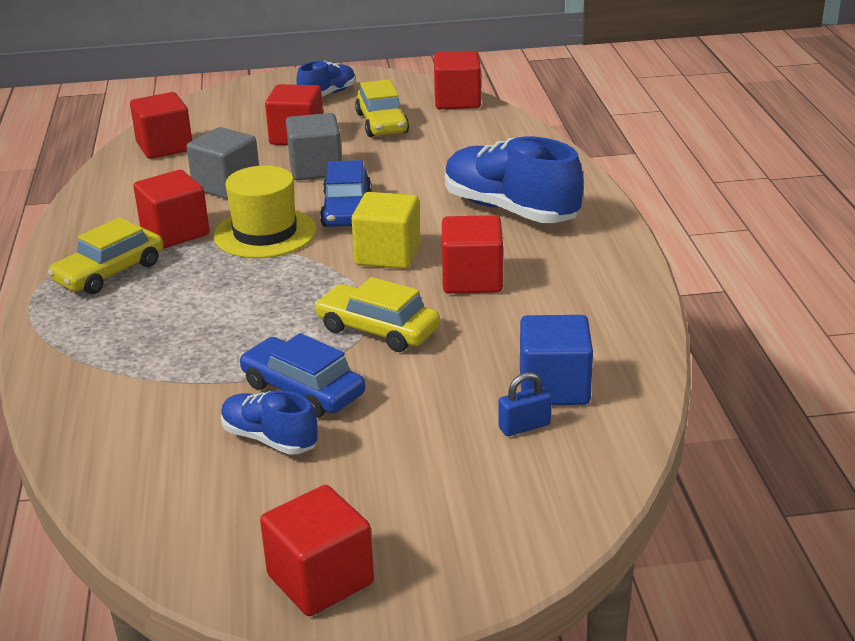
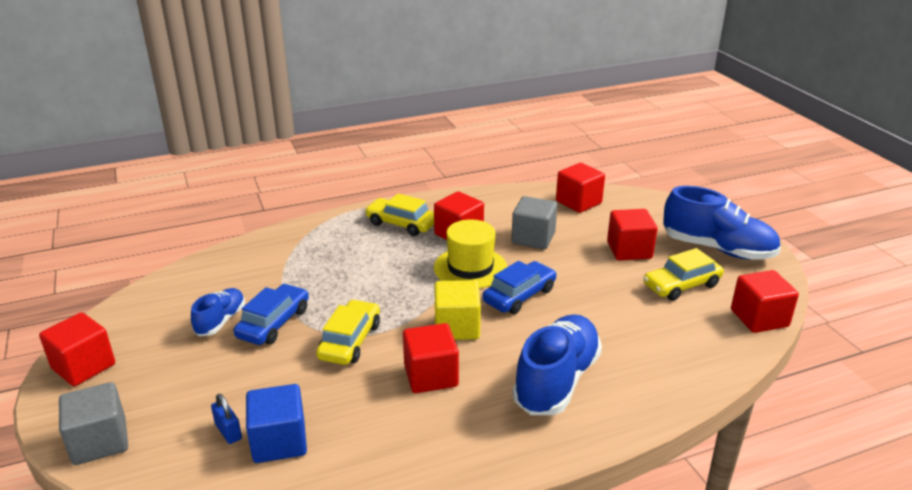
camera: 75 degrees right, 0 degrees up
(316, 169) = (579, 269): grey cube -> grey cube (100, 441)
(328, 94) = (717, 249): blue shoe -> blue shoe, size x1.83
(346, 210) = (519, 295): blue car -> blue car turned 150 degrees clockwise

